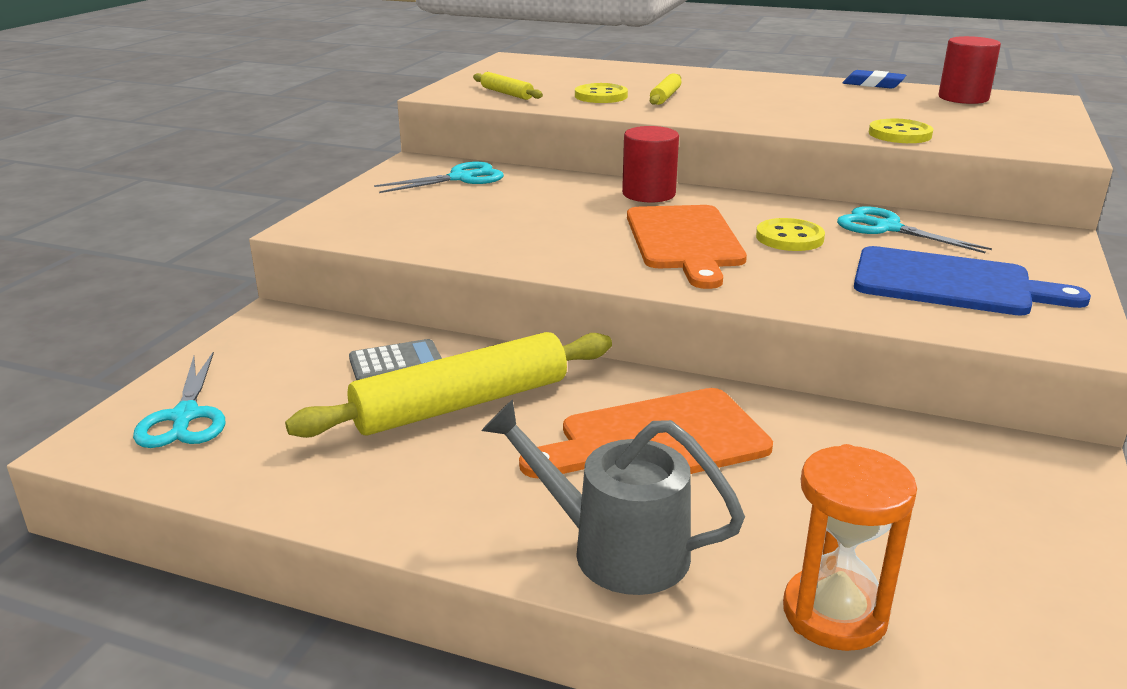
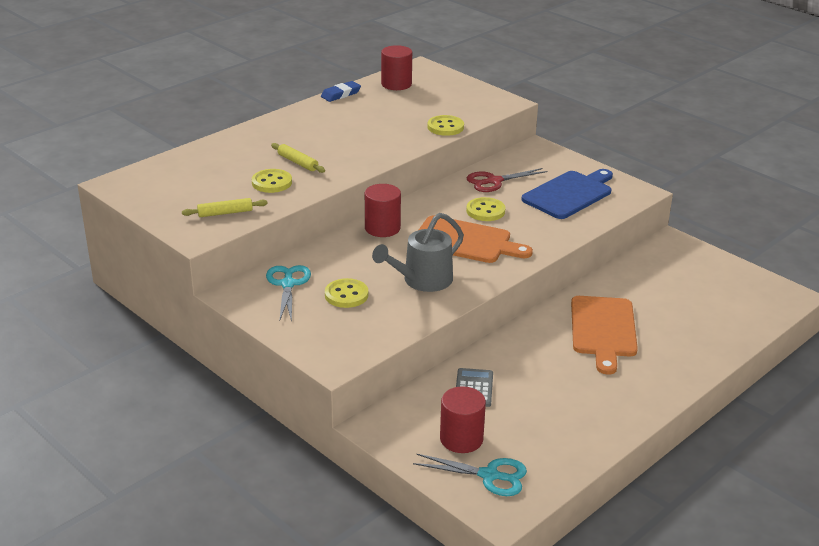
camera: 65 degrees left, 5 degrees up
(267, 379) = (461, 439): none -> red cylinder
(462, 404) = (535, 376): yellow rolling pin -> none
(466, 206) = (346, 295): none -> yellow button
(614, 549) = (678, 366): grey watering can -> grey watering can (422, 281)
(834, 614) = (737, 330): orange hourglass -> none
(887, 228) = (494, 181): turquoise scissors -> red scissors

